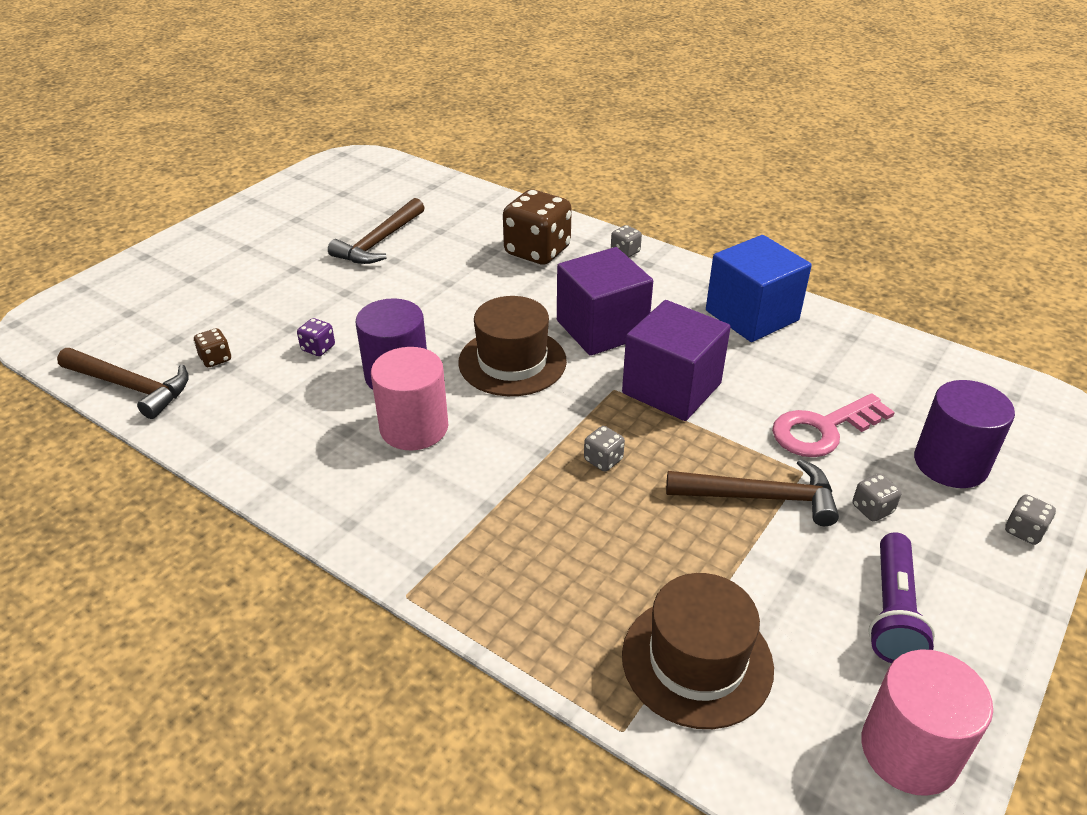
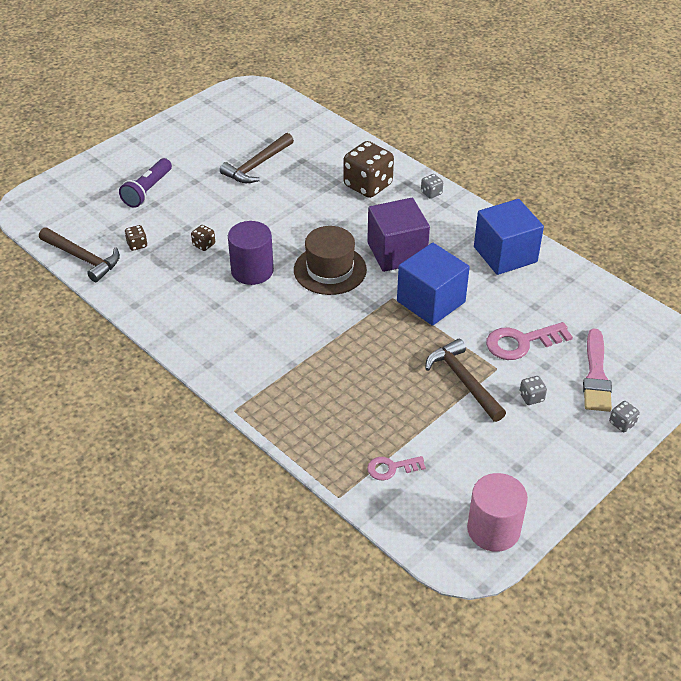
camera: 10 degrees right, 5 degrees up
(318, 348) = (204, 245): purple dice -> brown dice
(414, 427) = (257, 308): pink cylinder -> none
(603, 460) = (371, 344): grey dice -> none
(671, 388) = (431, 302): purple cube -> blue cube
(697, 661) = (391, 468): brown hat -> pink key
(760, 497) = (463, 381): brown hammer -> brown hammer turned 135 degrees counterclockwise
(892, 612) = (516, 458): purple flashlight -> purple flashlight (147, 191)
(950, 463) = (596, 375): purple cylinder -> pink brush

